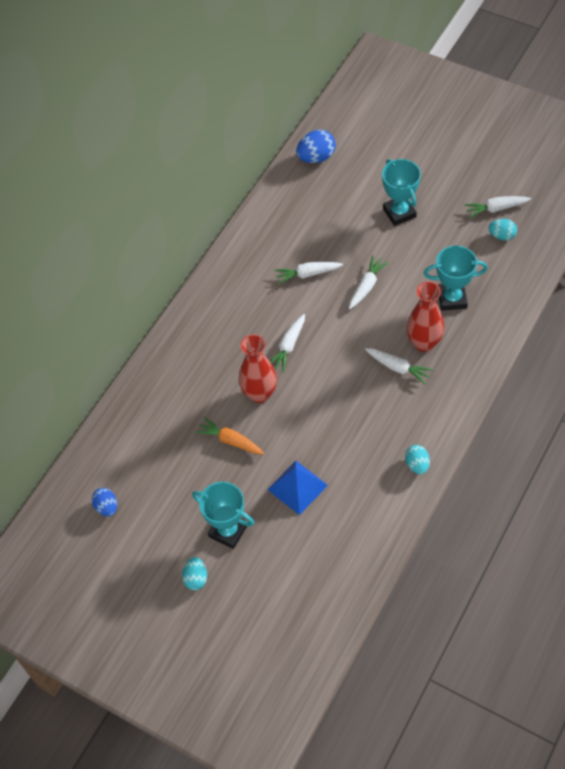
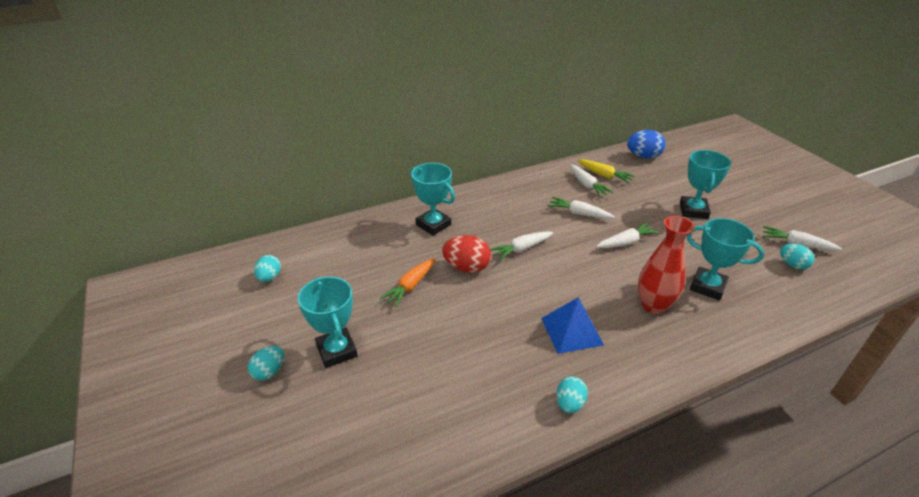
camera: 30 degrees right, 20 degrees down
(107, 507) = (269, 277): blue egg -> turquoise egg
(192, 365) = (433, 225): none -> turquoise trophy
(230, 441) = (410, 286): orange carrot -> orange carrot turned 120 degrees counterclockwise
(259, 394) = (467, 267): red vase -> red egg
(297, 208) = (604, 175): none -> yellow carrot
(297, 487) = (432, 353): blue pyramid -> blue pyramid (572, 331)
(398, 368) = (612, 312): white carrot -> white carrot (587, 185)

